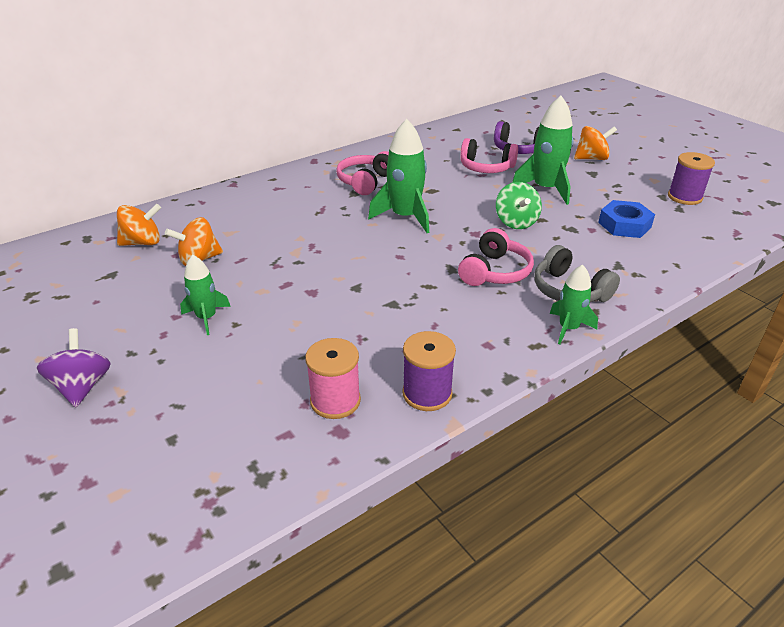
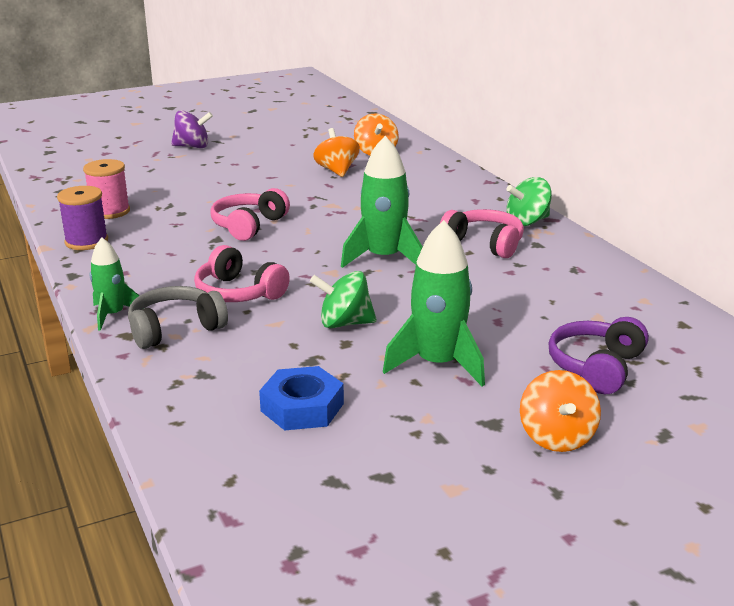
camera: 100 degrees right, 10 degrees down
(206, 318) = (245, 175): green rocket -> none
(321, 168) = (527, 222): none -> green spinning top
(486, 167) = (522, 328): pink headphones -> pink headphones (249, 226)
(684, 197) = (373, 503): purple spool -> none

